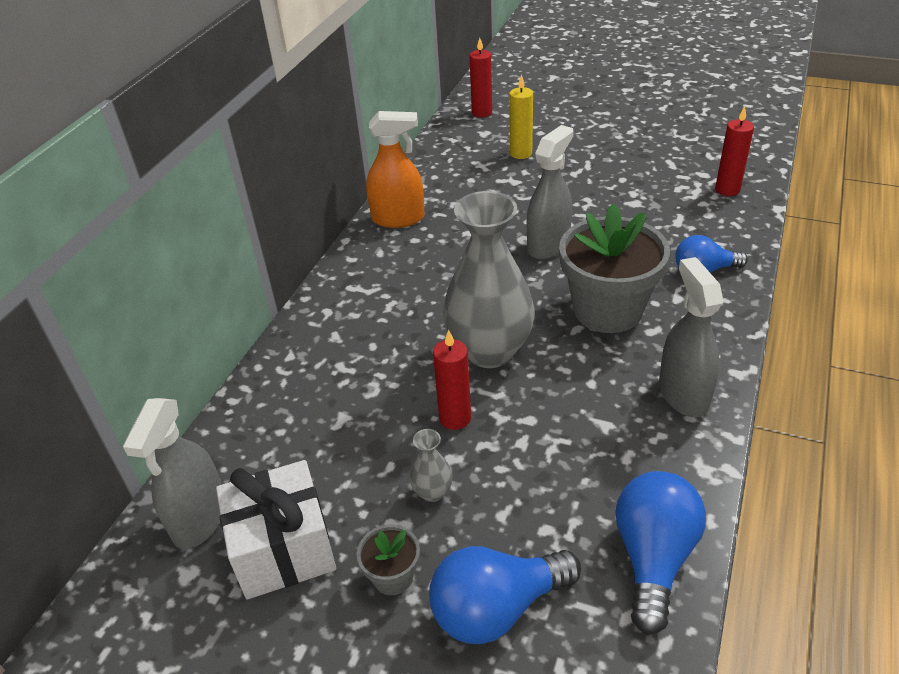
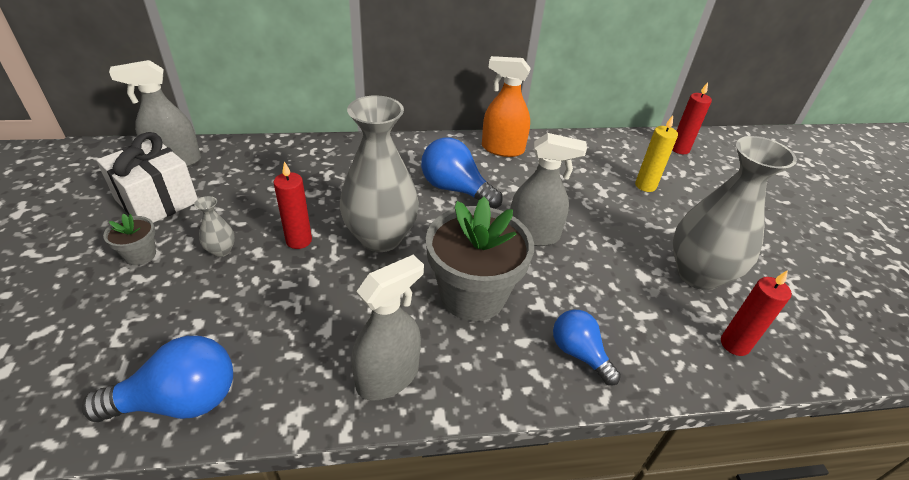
camera: 55 degrees right, 0 degrees up
(398, 218) = (502, 149): orange spray bottle -> orange spray bottle turned 135 degrees clockwise
(497, 608) = (117, 315): blue light bulb -> blue light bulb (455, 189)
(648, 174) = (698, 274): none -> grey vase

